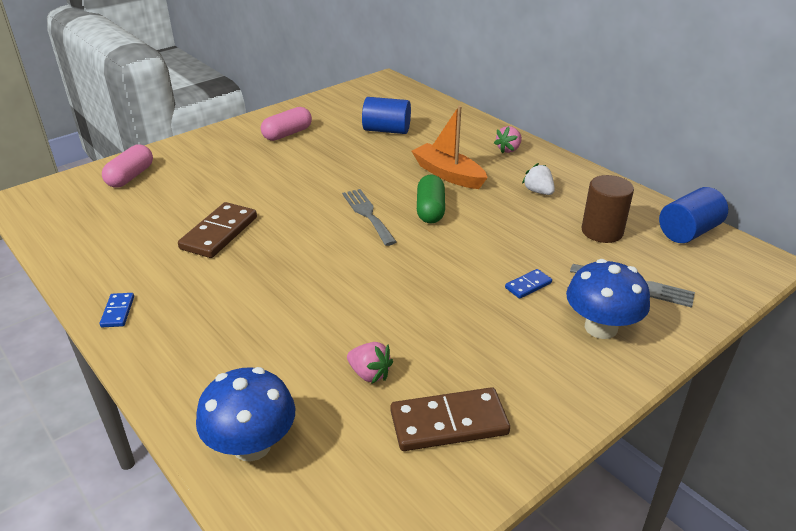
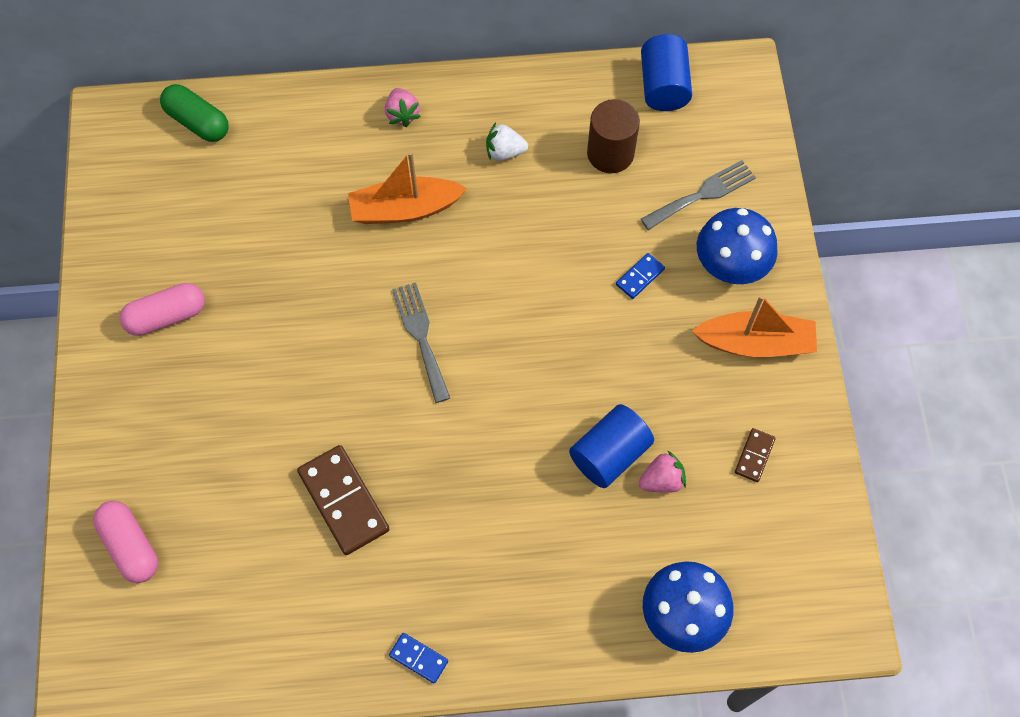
camera: 55 degrees left, 30 degrees up
(287, 134) = (166, 316): pink capsule -> pink capsule turned 75 degrees clockwise
(367, 214) = (421, 336): grey fork -> grey fork turned 60 degrees clockwise
(386, 130) = (252, 203): blue cylinder -> blue cylinder (609, 454)
(430, 210) = (459, 273): green capsule -> green capsule (198, 122)
(449, 423) = (754, 456): brown domino -> brown domino, size x0.50
(528, 285) = (640, 277): blue domino -> blue domino turned 45 degrees clockwise
(553, 374) = (755, 343): none -> orange boat

